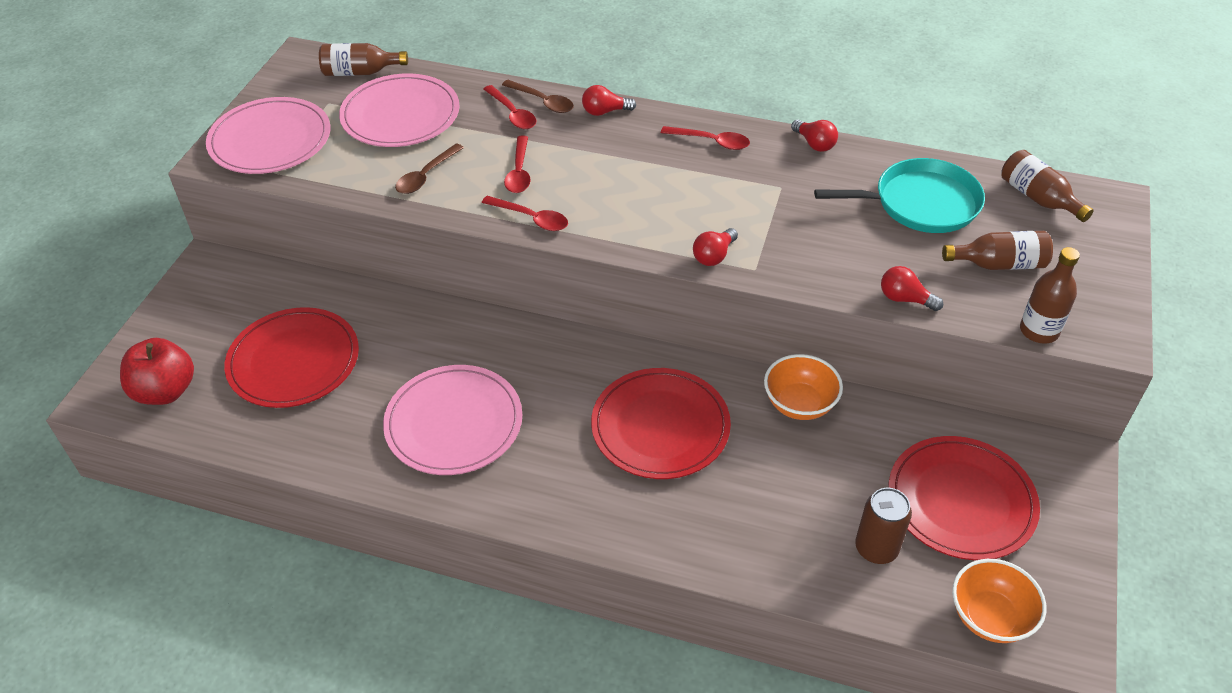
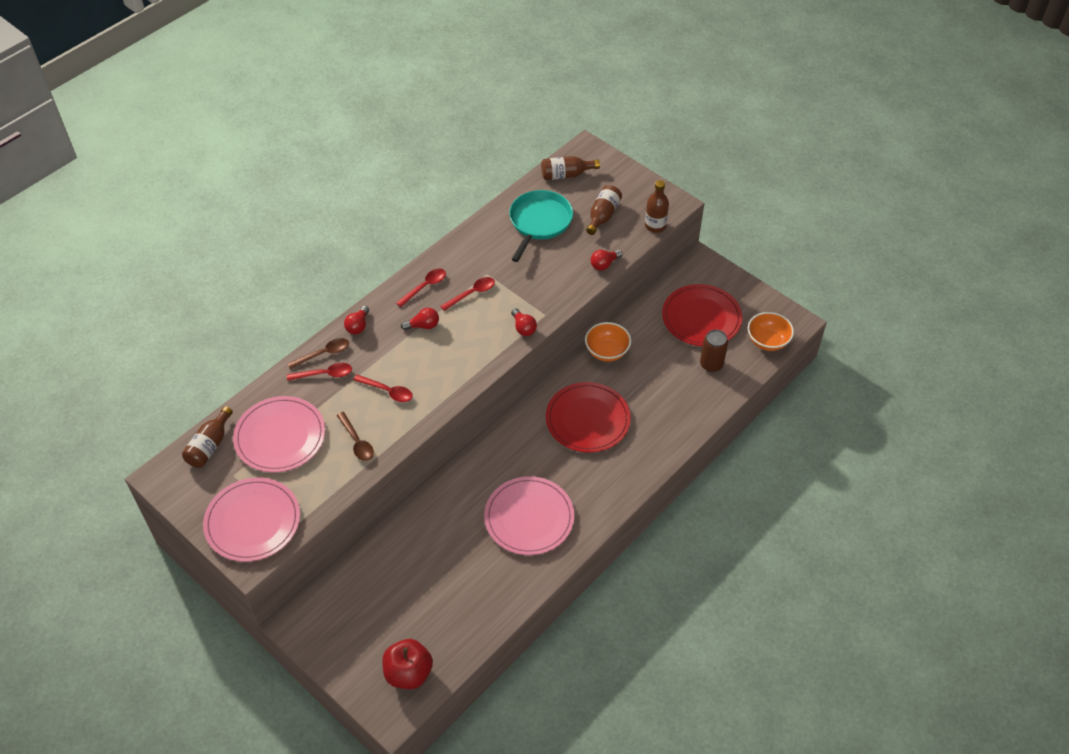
camera: 65 degrees left, 5 degrees up
(294, 361) = (426, 590): red plate -> none
(531, 218) = (436, 400): red spoon -> red spoon (472, 293)
(814, 144) = (460, 242): red light bulb -> red light bulb (423, 326)

